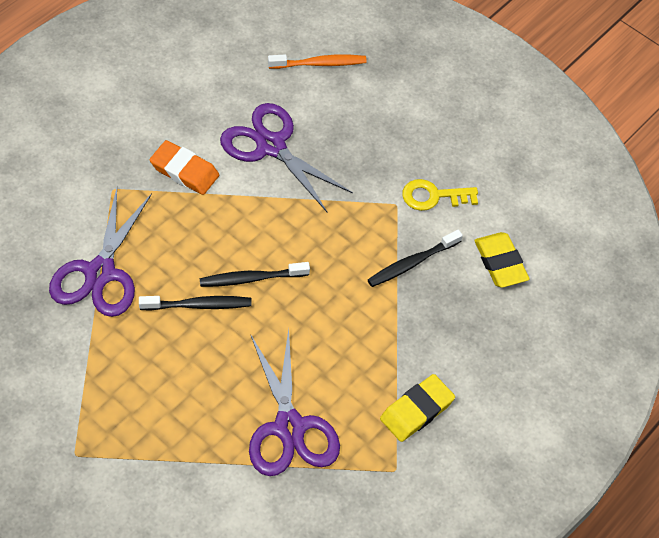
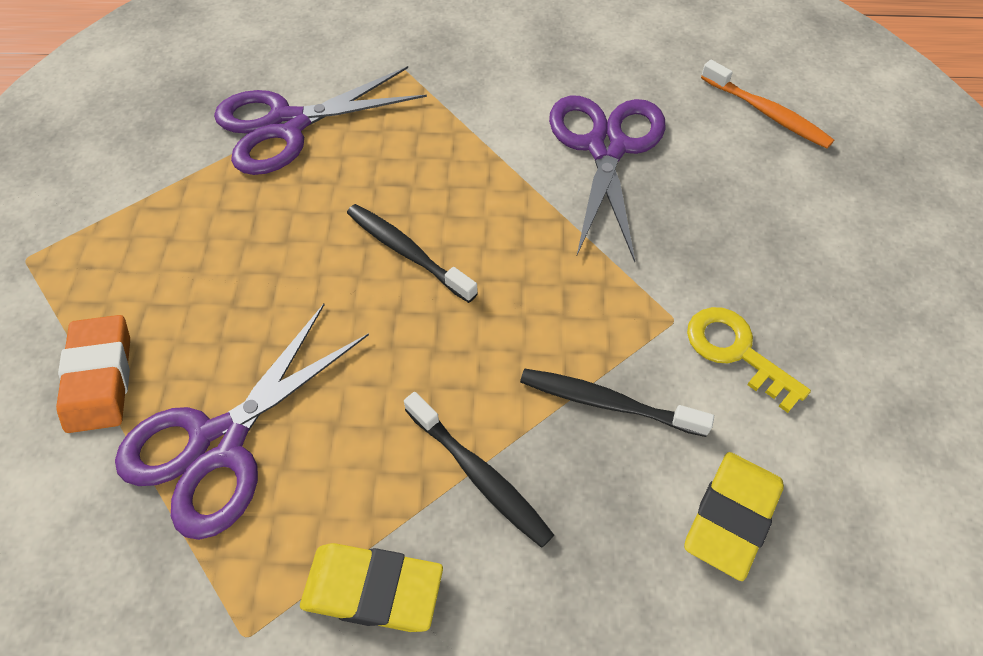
camera: 55 degrees right, 0 degrees up
(184, 171) = (487, 103): orange eraser -> orange eraser (100, 377)
(198, 305) = (322, 230): black toothbrush -> black toothbrush (479, 475)

